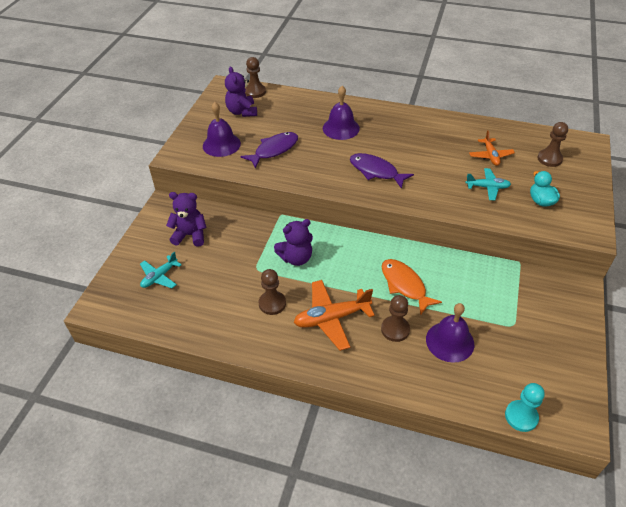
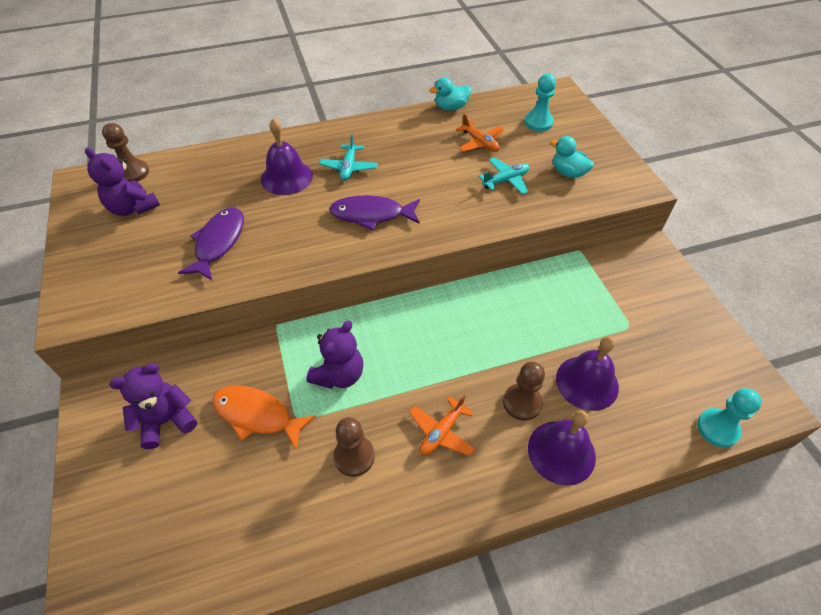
camera: 35 degrees left, 5 degrees up
(159, 277) = (162, 512): turquoise plane -> turquoise plane (349, 168)
(221, 144) = (134, 267): purple bell -> purple bell (561, 452)
(331, 318) = (441, 432): orange plane -> orange plane, size x0.61
(405, 285) = (490, 340): orange fish -> orange fish (257, 415)
(489, 124) = (450, 107): none -> turquoise duck
(549, 159) = (538, 122): brown pawn -> turquoise pawn

